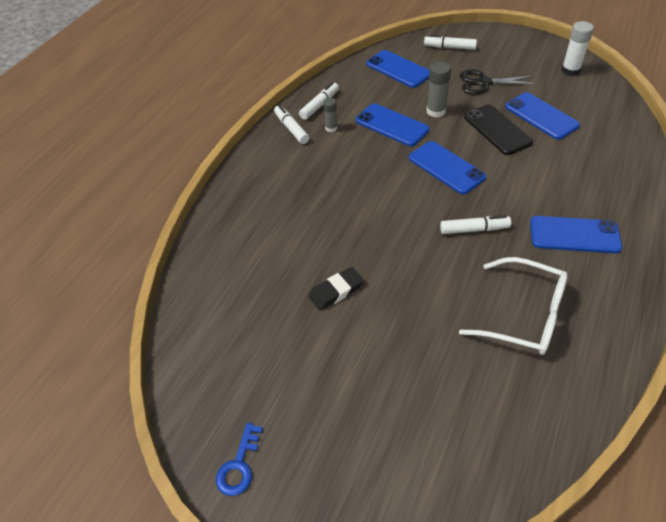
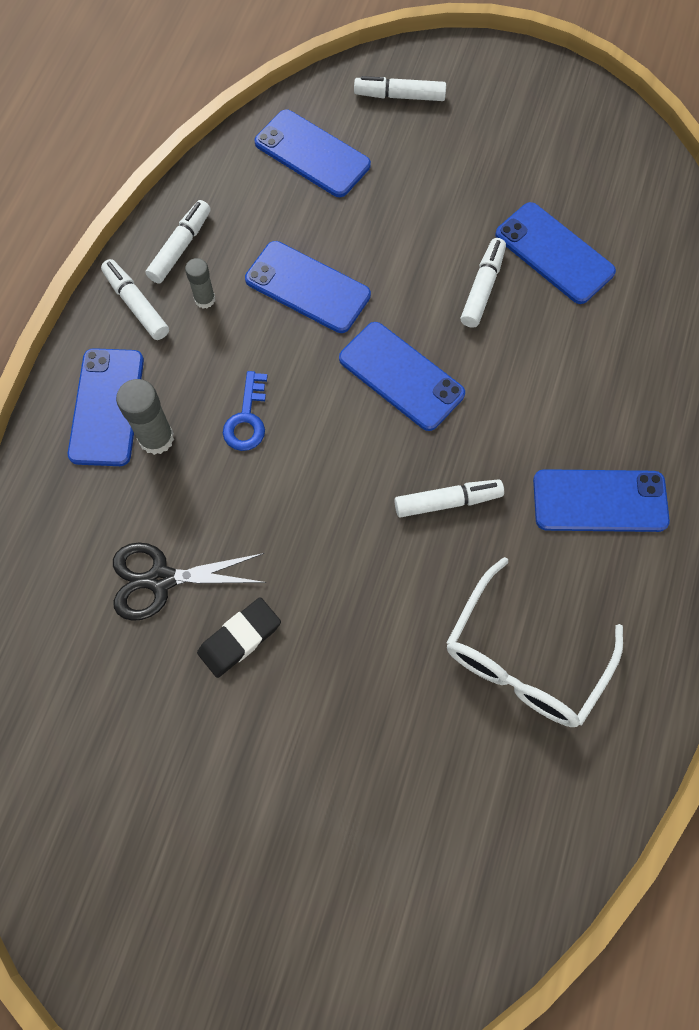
camera: 10 degrees left, 20 degrees up
(239, 466) = (125, 953): blue key -> blue key (247, 419)
(268, 173) = (107, 407): none -> blue phone
(436, 111) = (380, 251): grey glue stick -> grey glue stick (156, 438)
(484, 83) = (459, 180): black scissors -> black scissors (160, 579)
(497, 130) = (482, 288): black phone -> white marker
(524, 316) = (523, 659): white glasses -> white glasses turned 105 degrees clockwise
(570, 70) = (604, 144): white glue stick -> none

